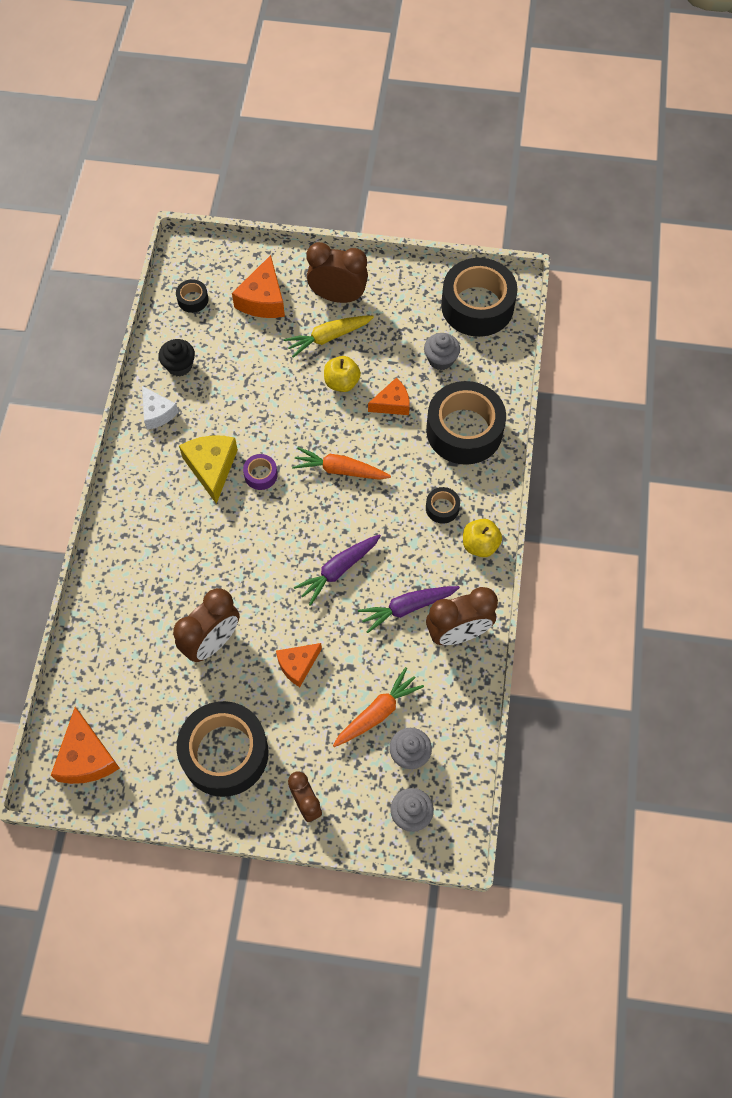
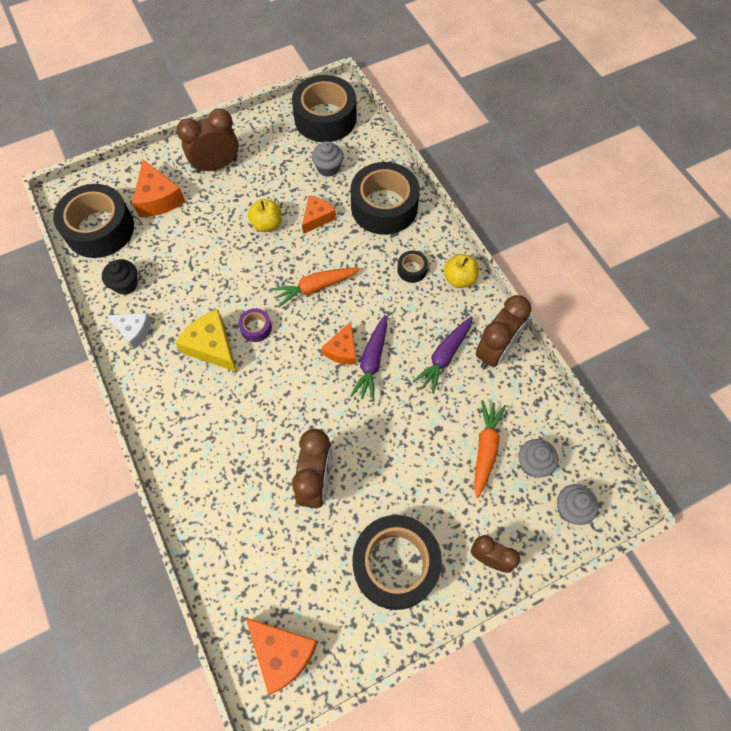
camera: 35 degrees left, 0 degrees up
(193, 299) = (99, 229): black tape -> black tape, size x2.35
(297, 665) = (397, 454): orange cheese -> orange cheese (342, 350)
(328, 337) = (231, 198): yellow carrot -> none

